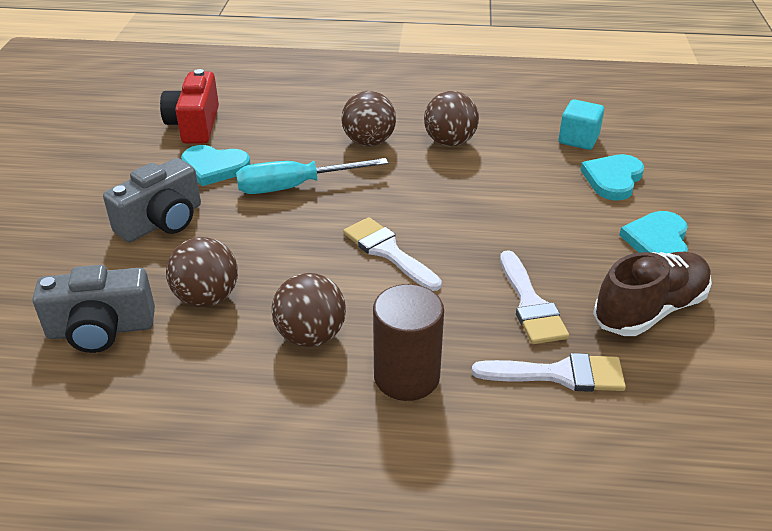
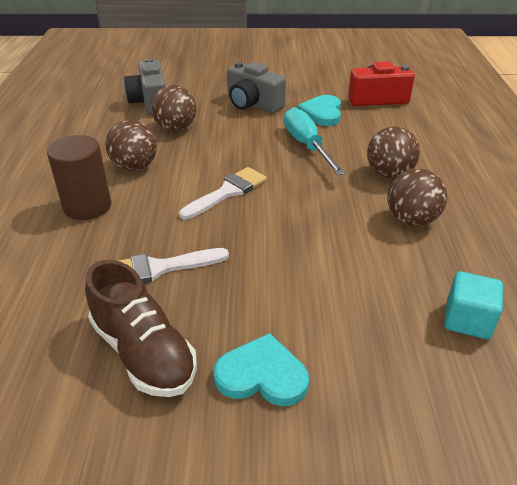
camera: 85 degrees right, 0 degrees up
(559, 374) = (70, 282): white brush -> none
(613, 179) = (385, 346): turquoise heart -> none

